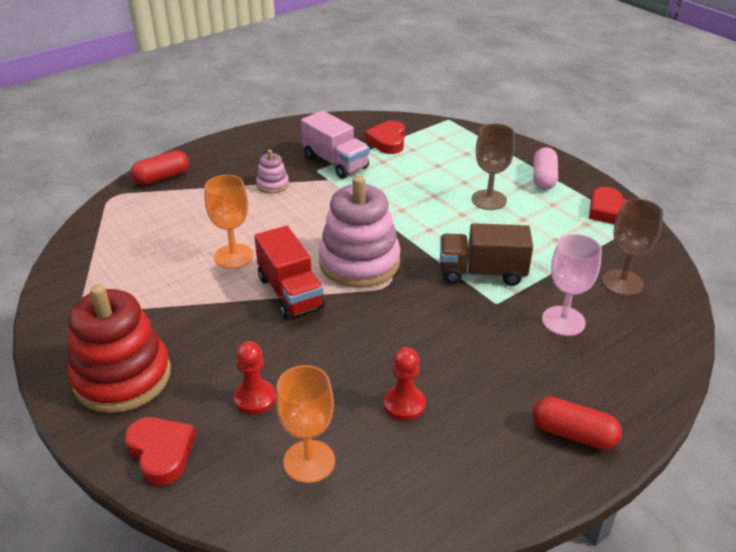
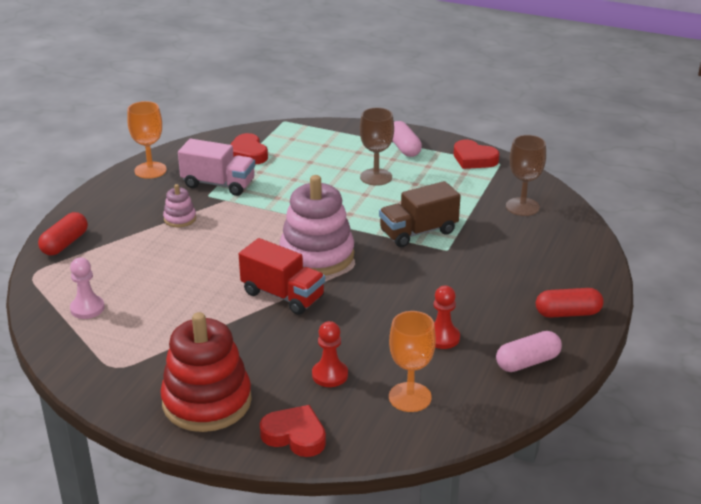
camera: 30 degrees left, 5 degrees down
(120, 243) = (87, 308): none -> pink pawn
(234, 256) = (205, 285): orange goblet -> orange goblet (150, 170)
(474, 477) = (527, 362): none -> pink capsule
(563, 321) = (503, 246): pink goblet -> none

